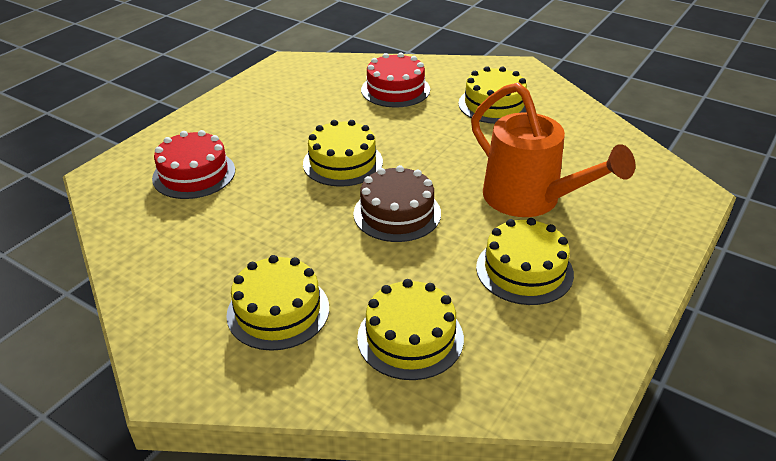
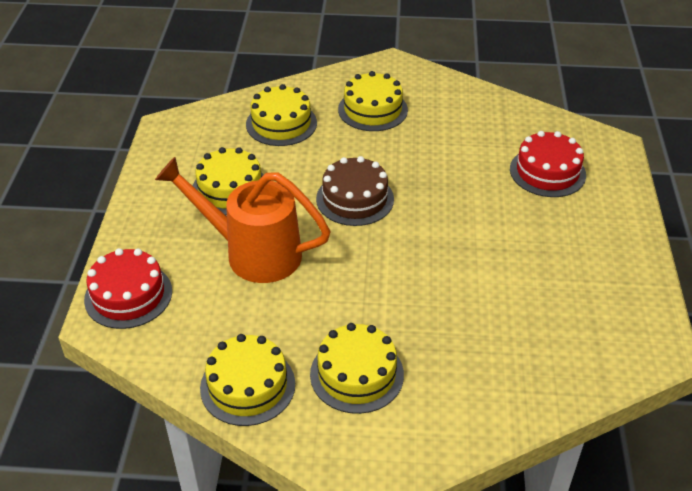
camera: 150 degrees right, 5 degrees up
(342, 162) = (443, 229): yellow cake -> yellow cake (247, 386)
(395, 89) = (487, 353): red cake -> red cake (128, 295)

